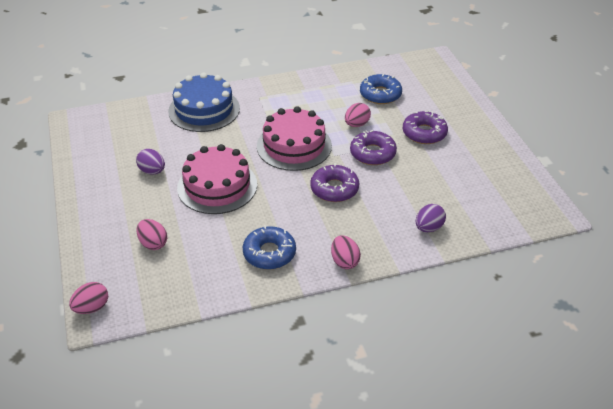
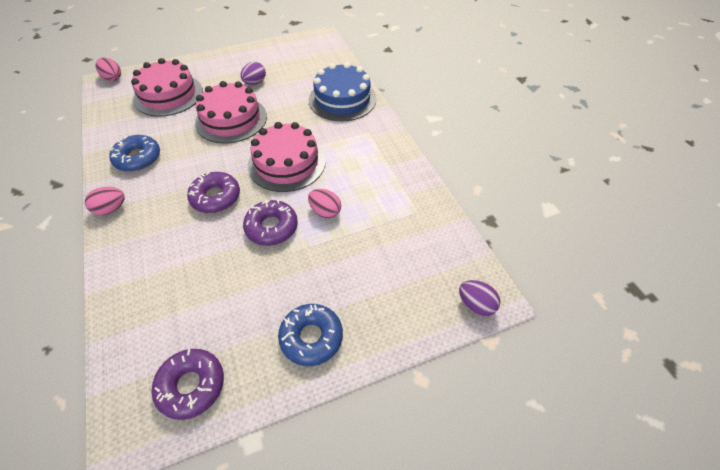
camera: 85 degrees right, 10 degrees up
(153, 243) = (168, 95): pink egg -> pink cake
(380, 94) = (388, 233): blue donut -> blue donut (311, 337)
(424, 133) = (310, 279): purple donut -> purple donut (191, 385)
(428, 228) = (138, 279): purple egg -> purple egg (475, 305)

